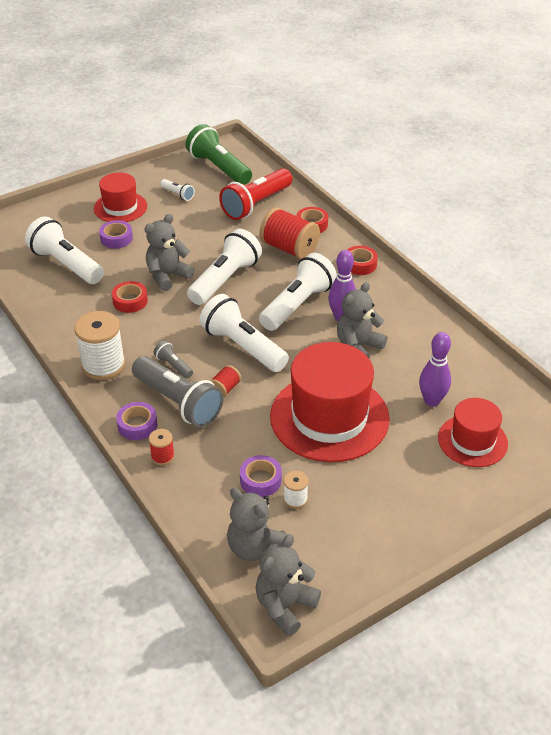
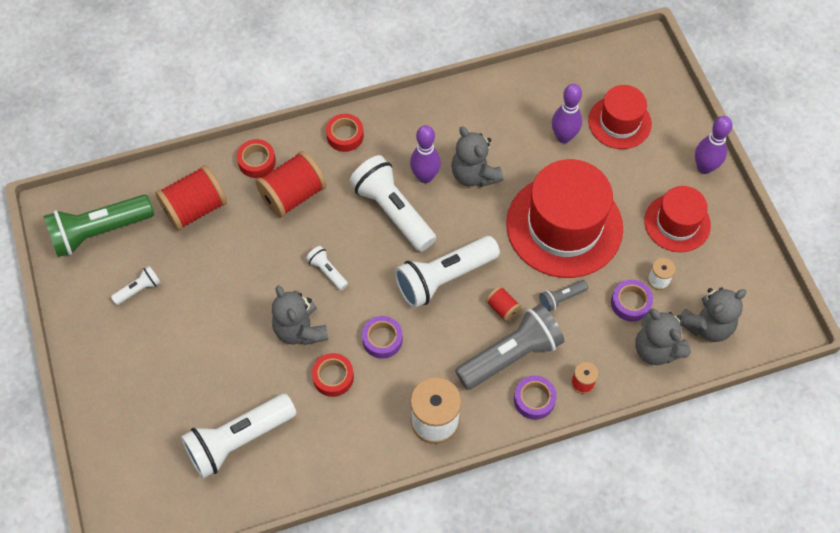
camera: 75 degrees left, 20 degrees up
(116, 238) = (206, 375): purple tape -> purple tape (382, 339)
(120, 207) = (140, 361): red hat -> red hat (677, 223)
(173, 365) = (454, 350): grey flashlight -> grey flashlight (561, 298)
(225, 280) = (327, 271): white flashlight -> white flashlight, size x0.46
(256, 204) = (195, 208): red flashlight -> red spool
(285, 606) = (771, 316): grey teddy bear -> grey teddy bear (656, 349)
(452, 520) = (704, 167): none -> purple bowling pin

